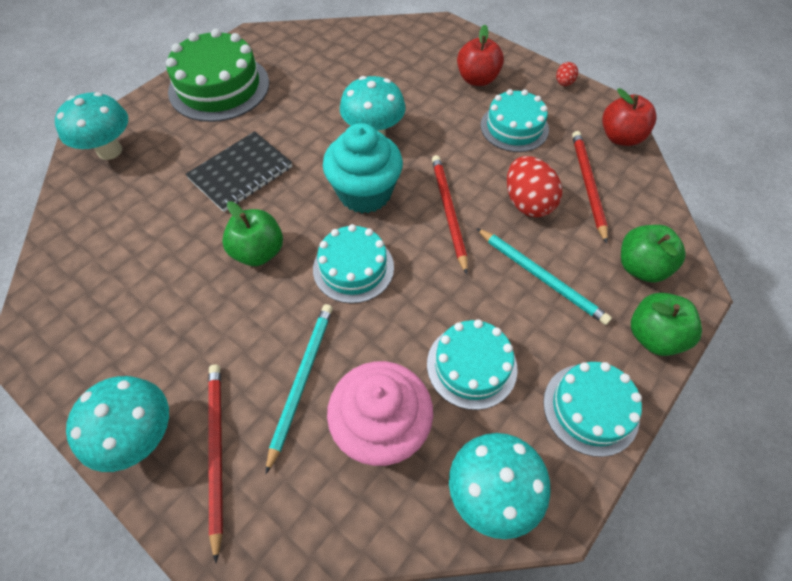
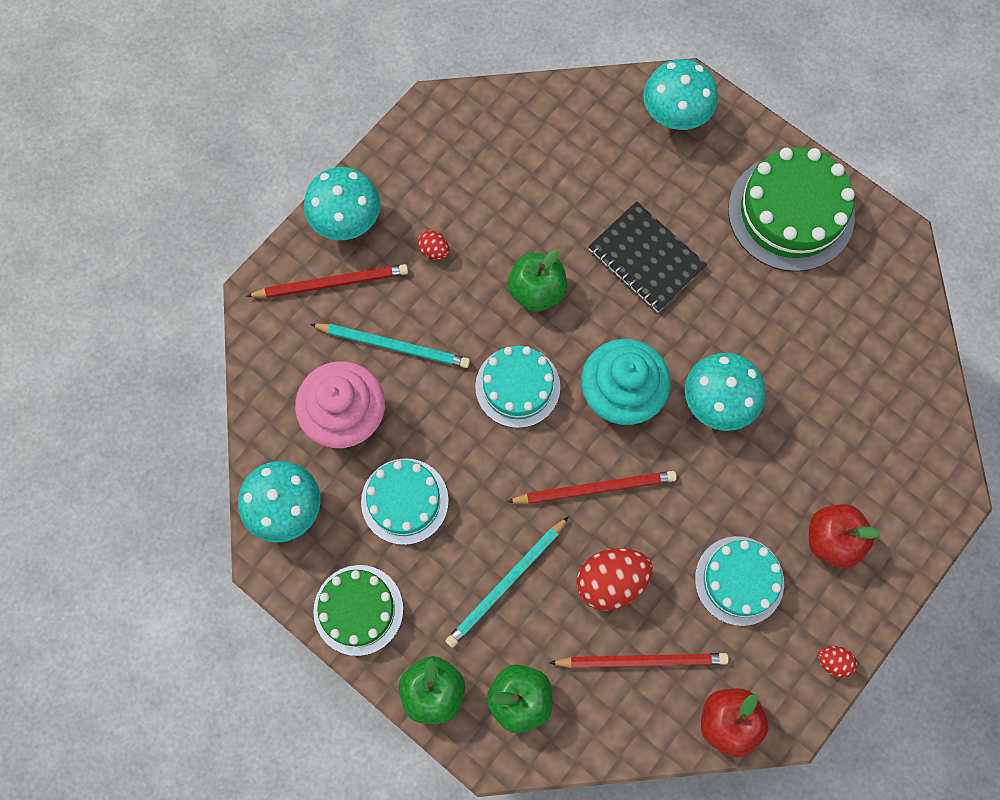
camera: 90 degrees right, 15 degrees up
(197, 342) = (434, 250): none -> red egg
(590, 408) = (358, 610): turquoise cake -> green cake

